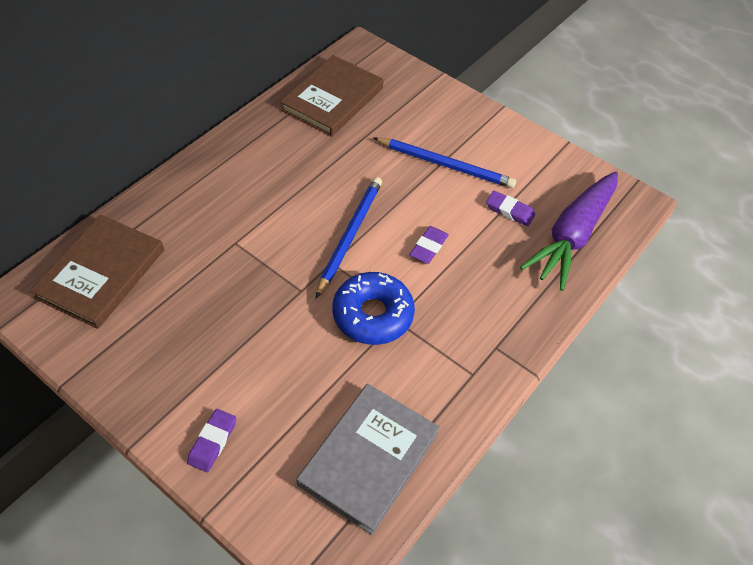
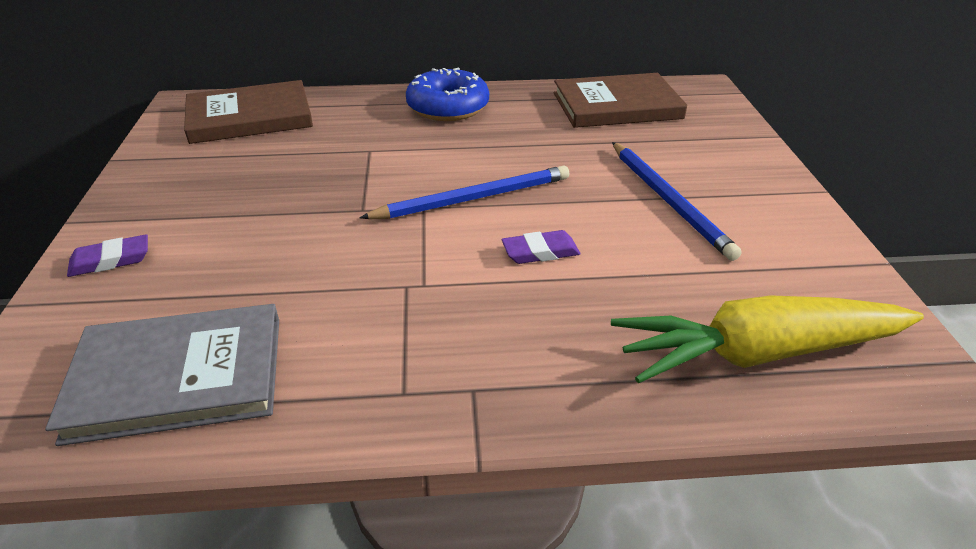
camera: 50 degrees right, 15 degrees down
(372, 315) = (391, 267): blue donut -> blue donut (448, 107)
(509, 211) = (695, 278): purple eraser -> none
(572, 236) = (757, 353): purple carrot -> yellow carrot

